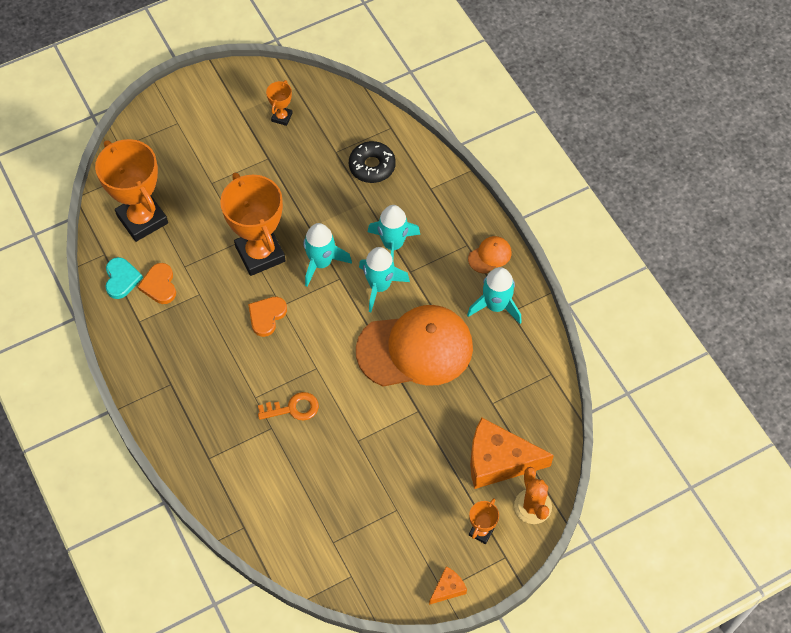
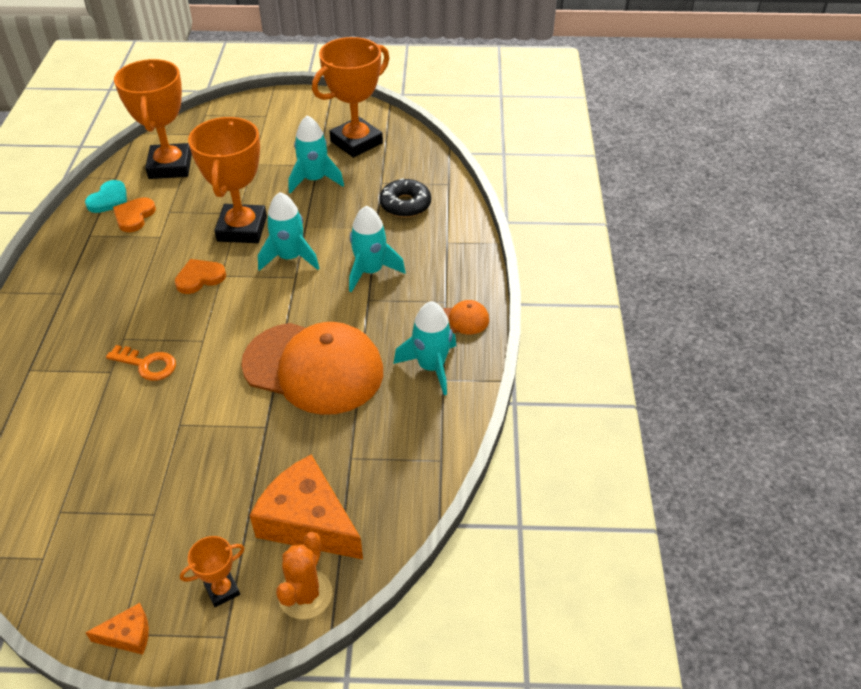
camera: 30 degrees right, 15 degrees down
(282, 117) = (356, 142): orange trophy -> orange trophy, size x2.21
(379, 286) = (327, 299): turquoise rocket -> turquoise rocket (314, 180)

